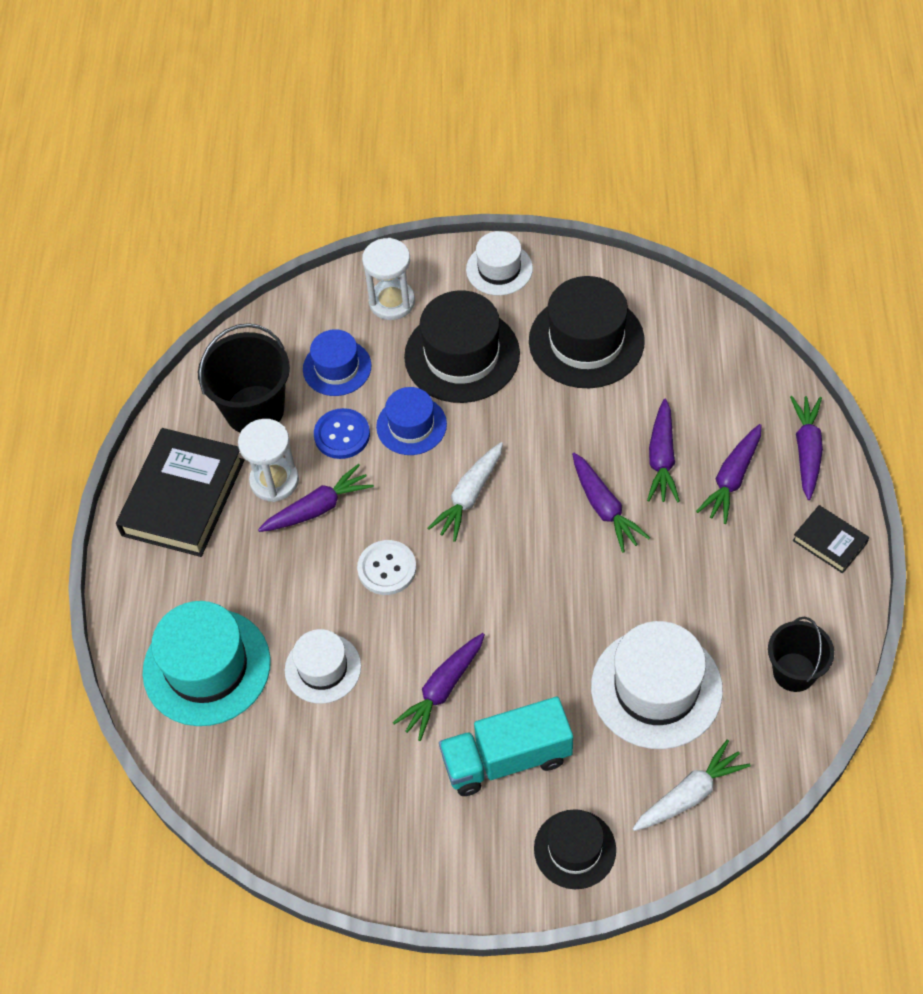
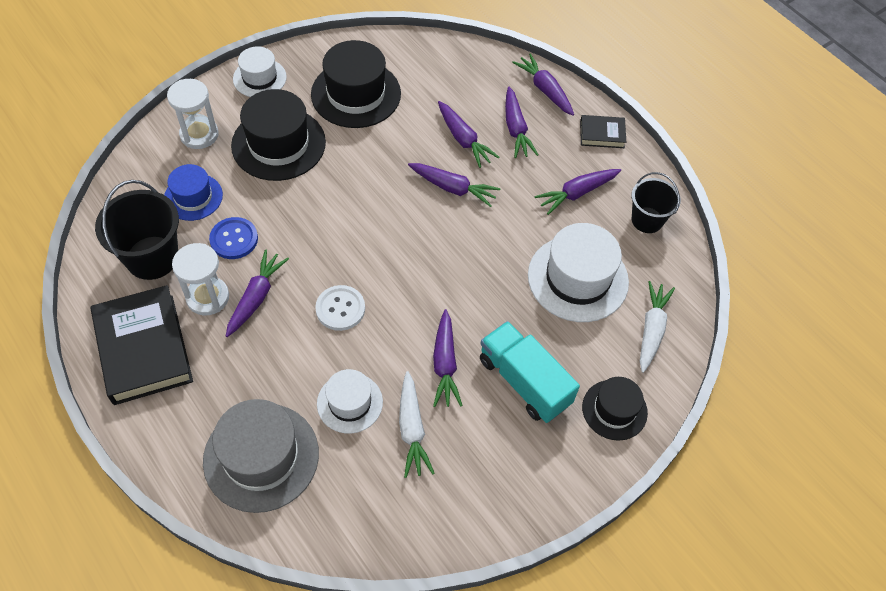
camera: 45 degrees left, 0 degrees up
(207, 667) = (261, 457): turquoise hat -> grey hat
(411, 425) = (280, 206): blue hat -> none
(469, 496) = (358, 230): white carrot -> white carrot (412, 429)
(506, 758) = (524, 381): turquoise truck -> turquoise truck turned 105 degrees clockwise
(739, 593) = (577, 193): none -> purple carrot

